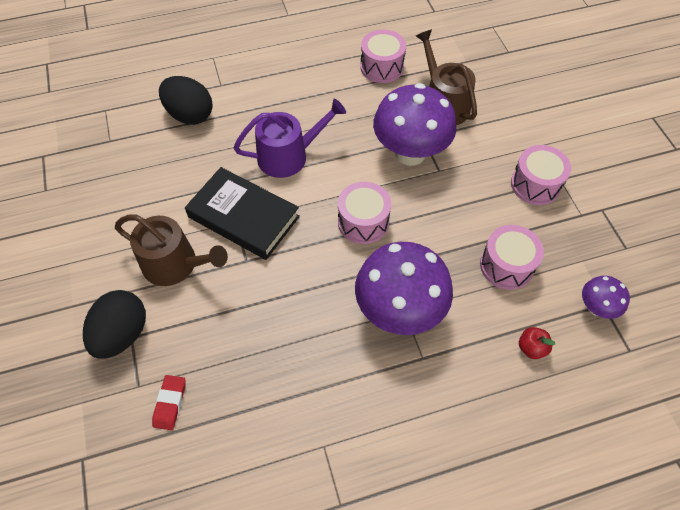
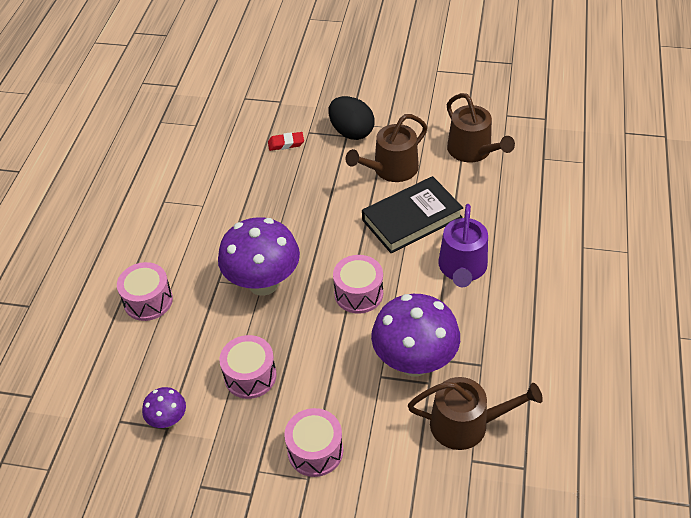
camera: 120 degrees right, 10 degrees down
(117, 200) = (473, 151): none -> brown watering can
(170, 403) = (286, 143): red eraser -> red eraser turned 45 degrees counterclockwise
(190, 115) = (550, 215): black egg -> none
(382, 67) = (550, 391): pink drum -> pink drum (148, 301)
(531, 348) = (173, 353): red apple -> none

